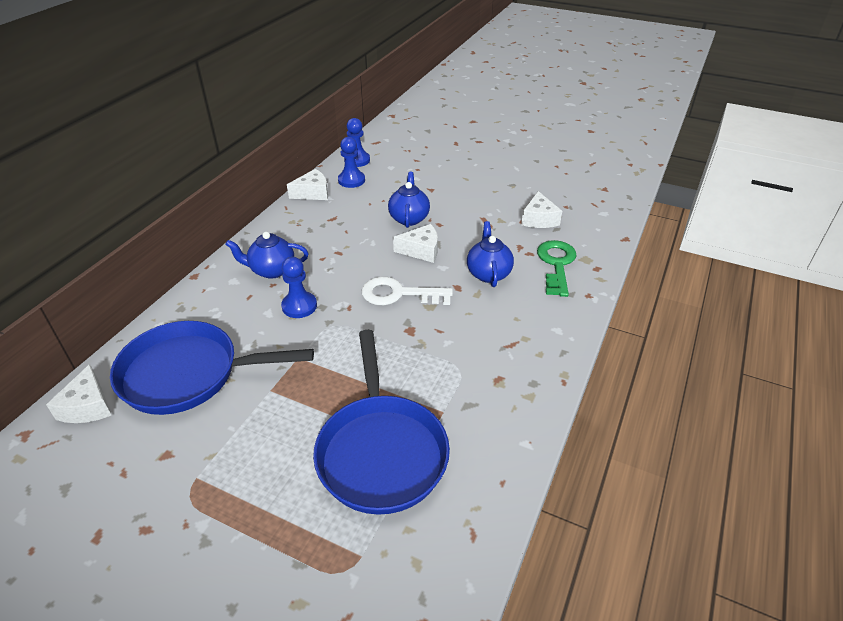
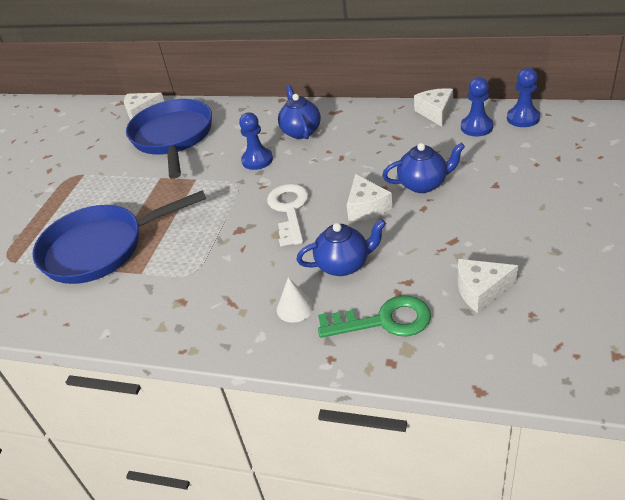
camera: 85 degrees right, 0 degrees up
(313, 193) = (436, 112): white cheese -> white cheese turned 150 degrees counterclockwise
(530, 306) = (295, 308): none -> white cone

